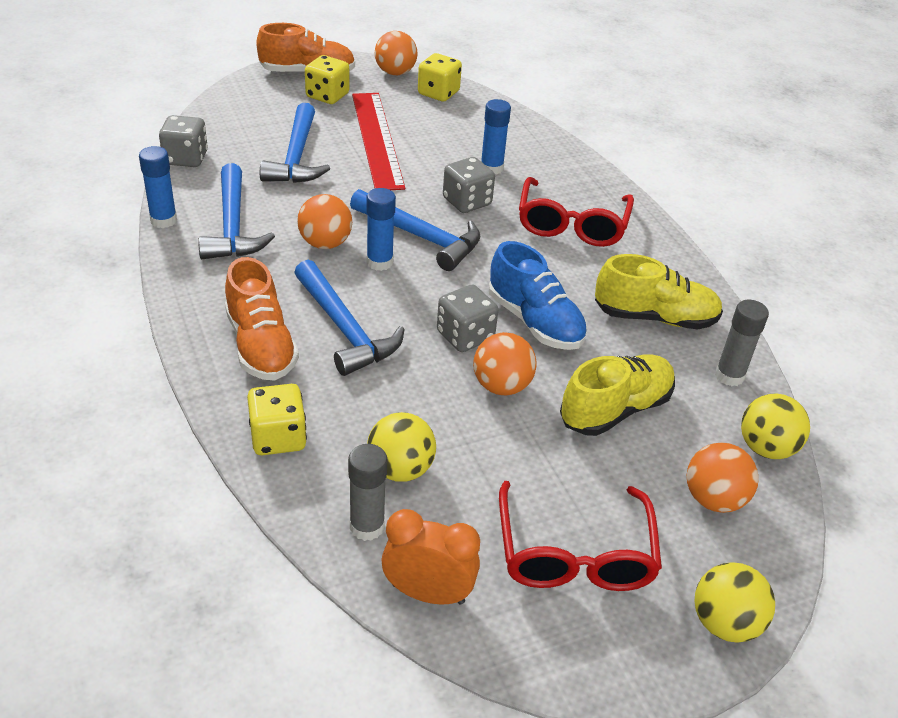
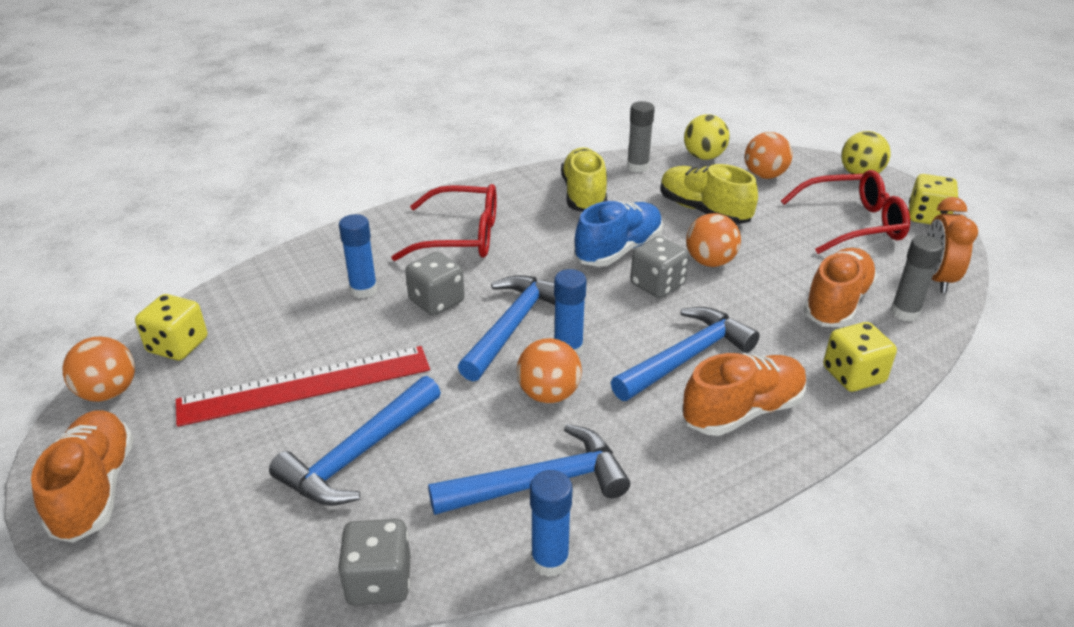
camera: 95 degrees left, 5 degrees down
(296, 157) = (359, 454): blue hammer -> blue hammer turned 135 degrees clockwise
(327, 96) = (177, 453): yellow dice -> yellow dice (927, 217)
(400, 469) = (836, 303): yellow ball -> orange shoe

